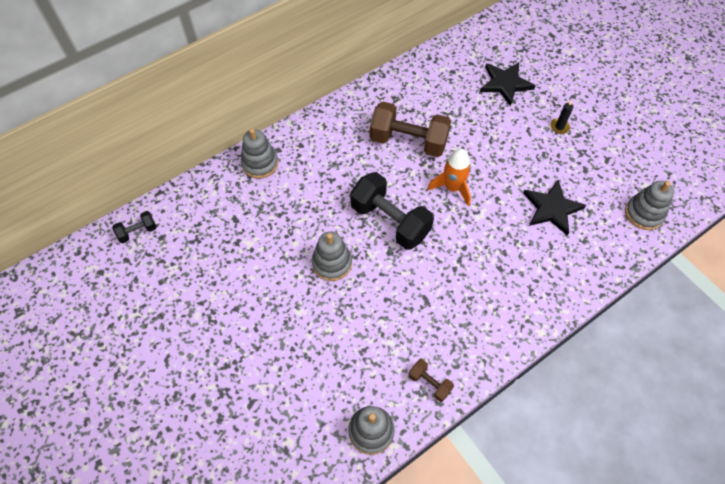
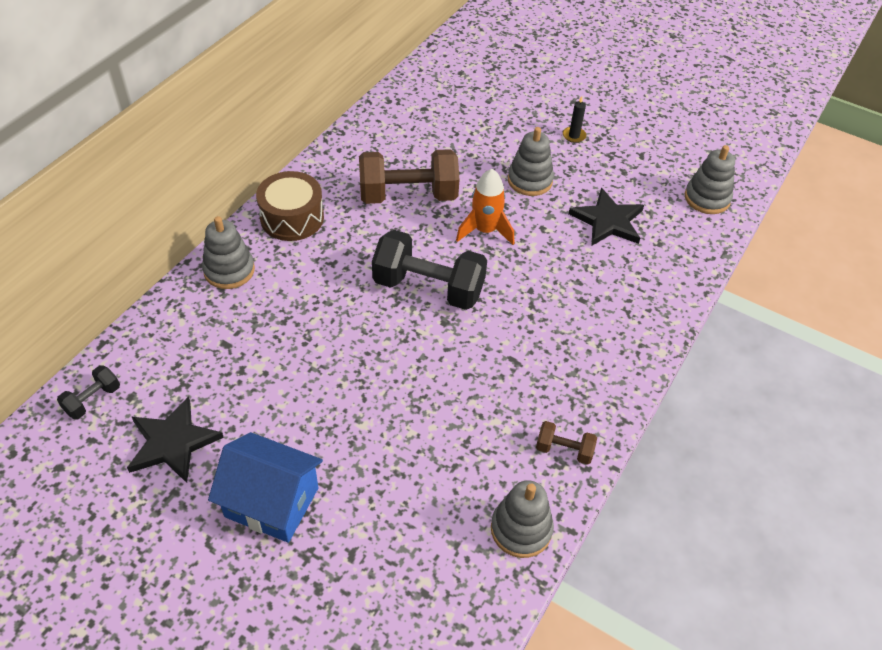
camera: 25 degrees left, 10 degrees down
(216, 346) = (272, 502): none -> blue house
(319, 135) = (292, 218): none -> brown drum
(332, 263) = (379, 356): grey stacking toy -> grey stacking toy (530, 180)
(505, 84) = (491, 107): black star -> black star (172, 442)

